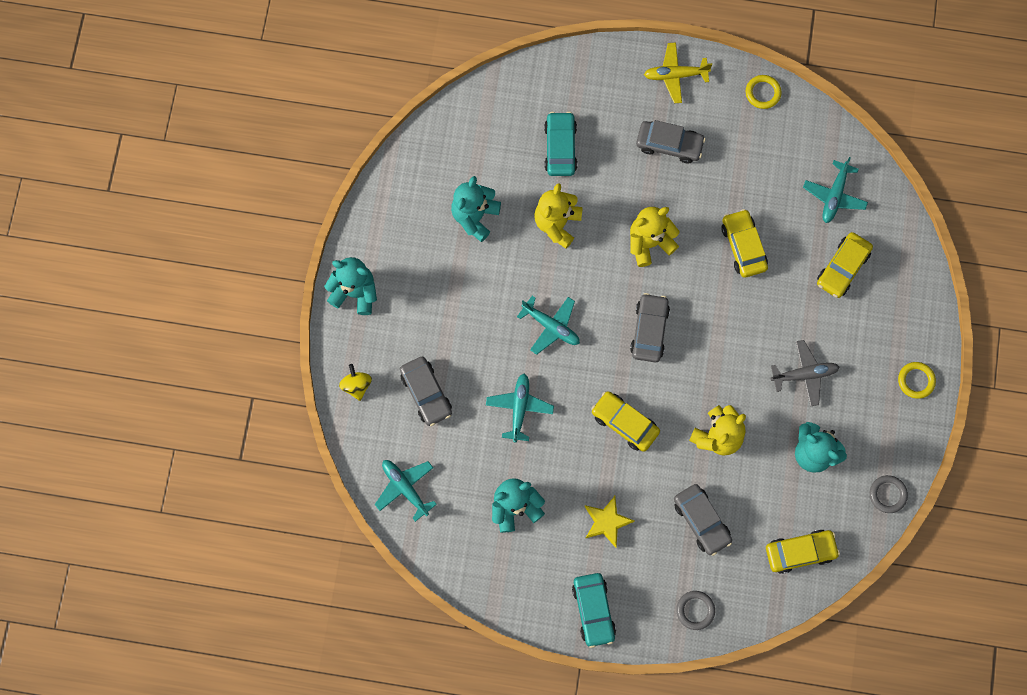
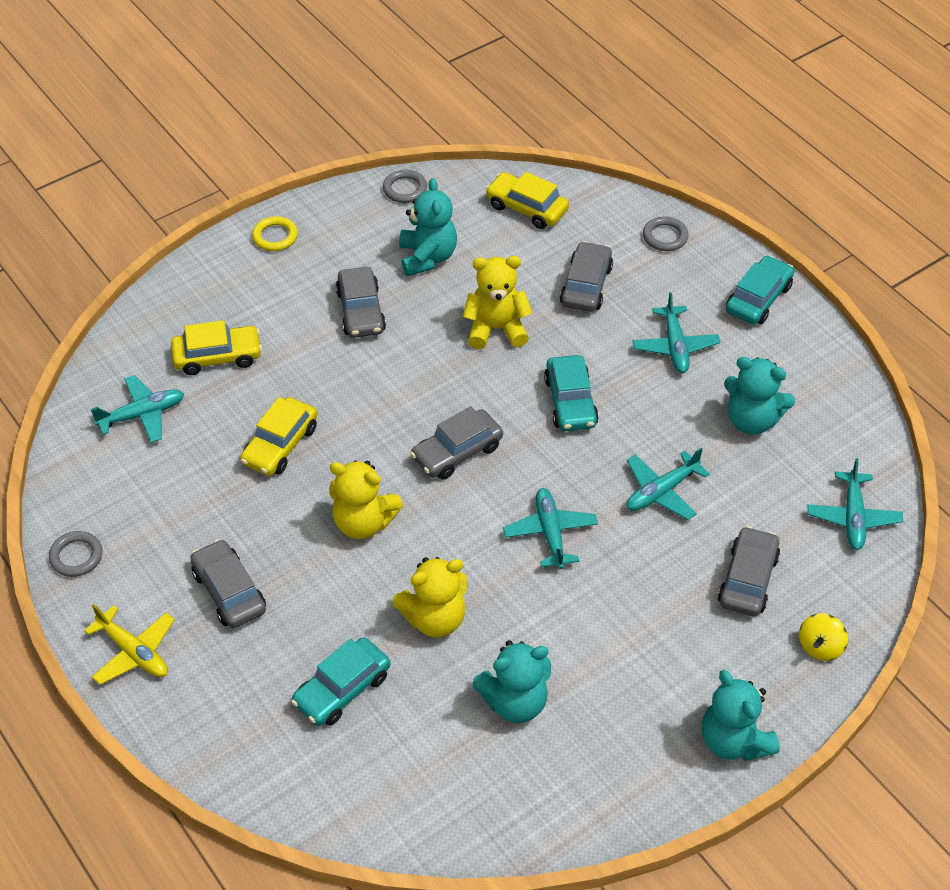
camera: 135 degrees left, 25 degrees down
(606, 522) = (675, 346): yellow star -> turquoise plane
(624, 423) = (570, 402): yellow car -> turquoise car
(762, 93) = (76, 556): yellow ring -> grey ring
(804, 374) = (361, 311): grey plane -> grey car

